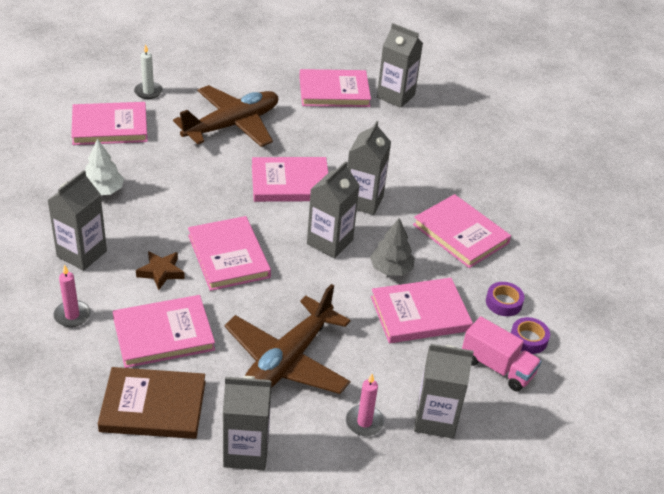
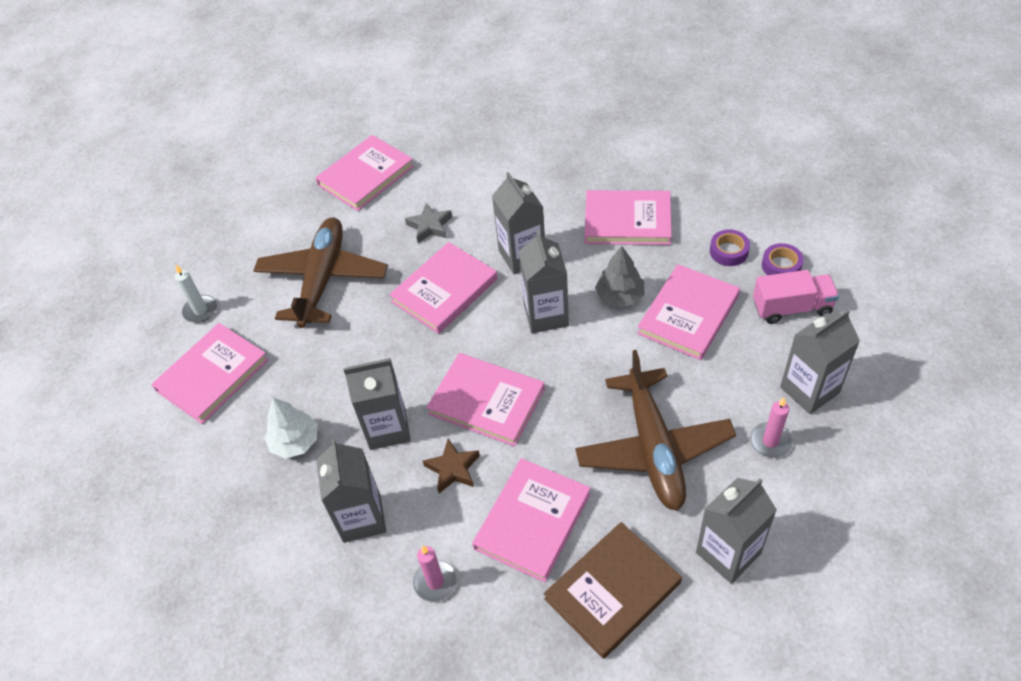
camera: 35 degrees left, 10 degrees up
(332, 144) = (430, 226): none -> grey star
(395, 96) = (421, 140): grey carton -> grey carton (387, 428)

